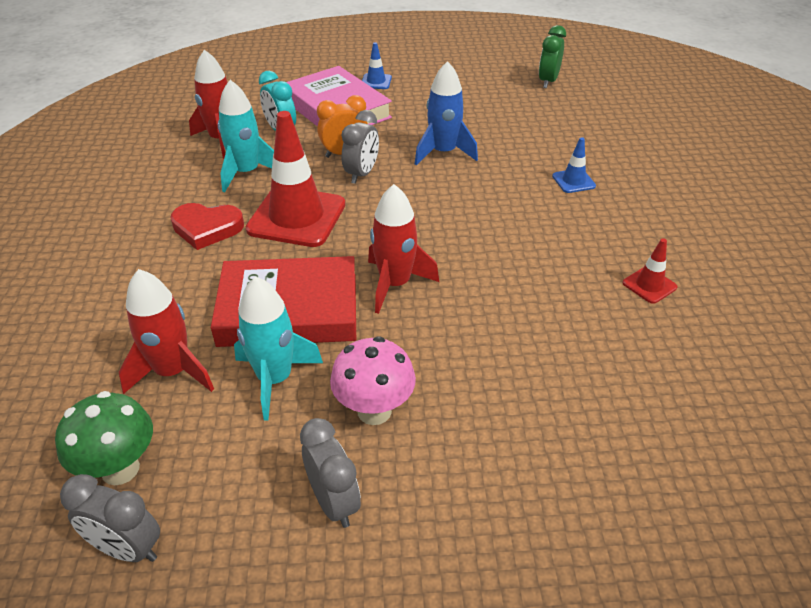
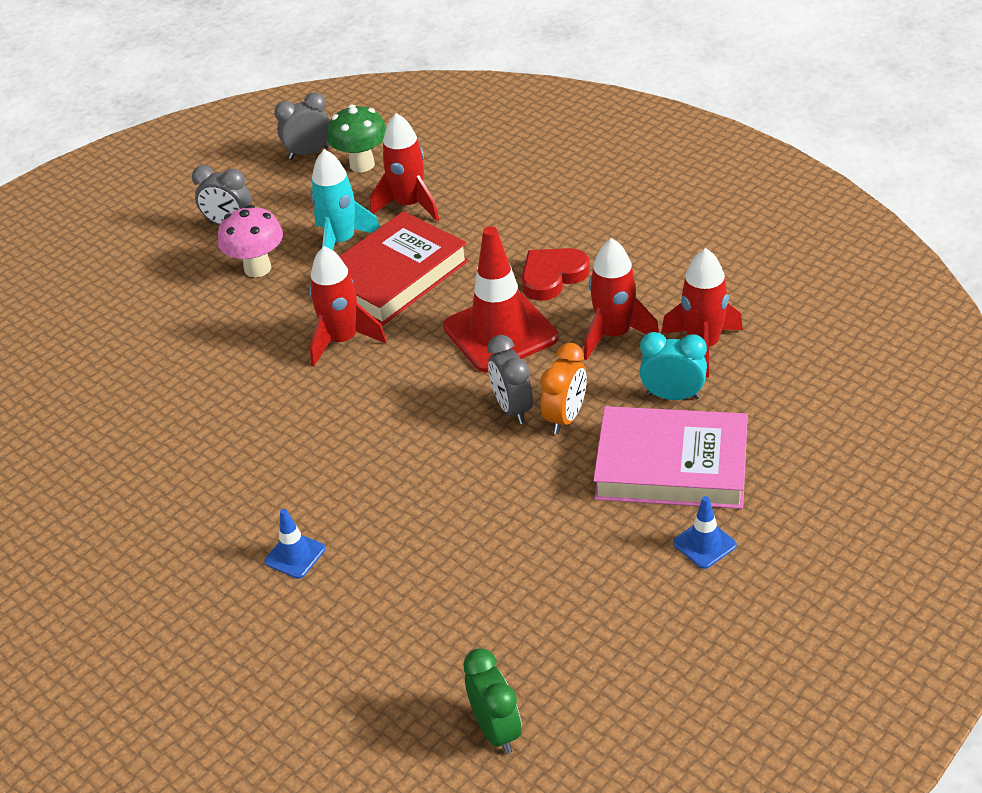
camera: 140 degrees right, 0 degrees up
(246, 173) = (614, 335): turquoise rocket -> red rocket
(443, 153) = (471, 493): blue rocket -> none
(649, 285) = (132, 481): red traffic cone -> none

